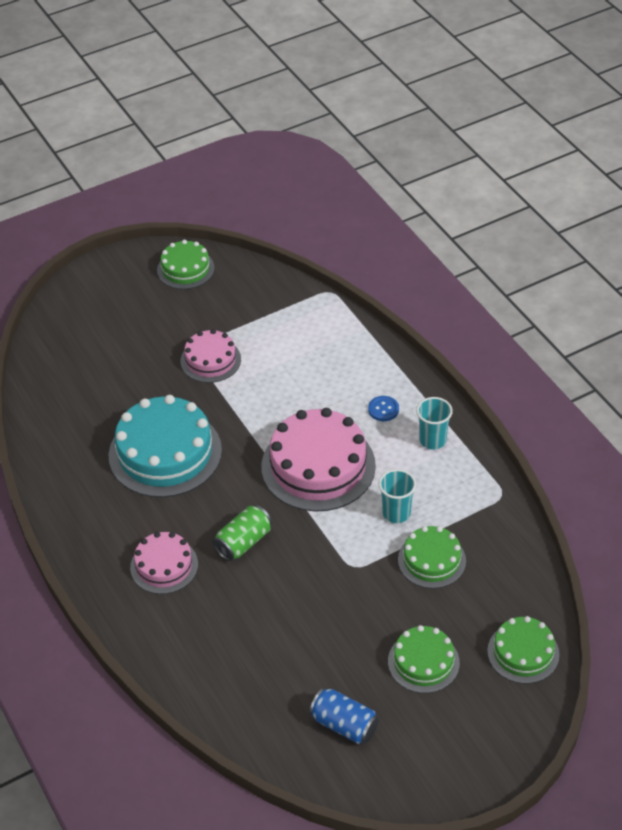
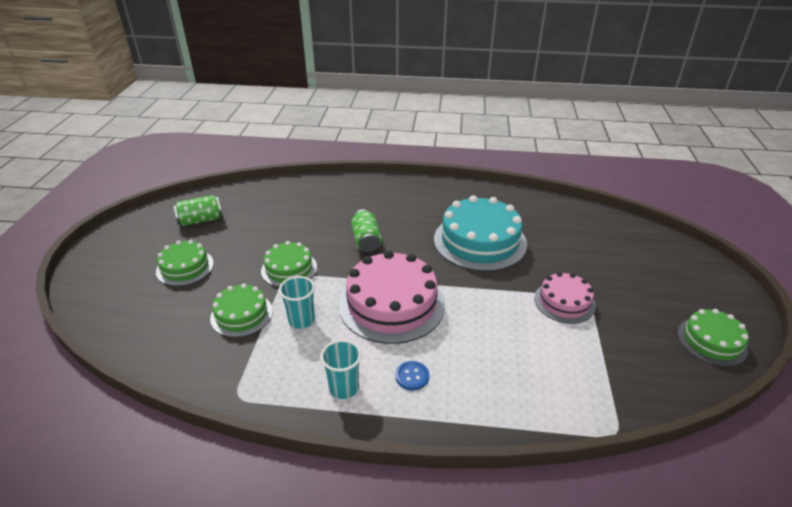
camera: 125 degrees right, 10 degrees down
(164, 566) = (385, 206): pink cake -> none
(344, 724) = (200, 220): blue can -> green can
(523, 652) = (119, 314): green cake -> green cake (289, 269)

